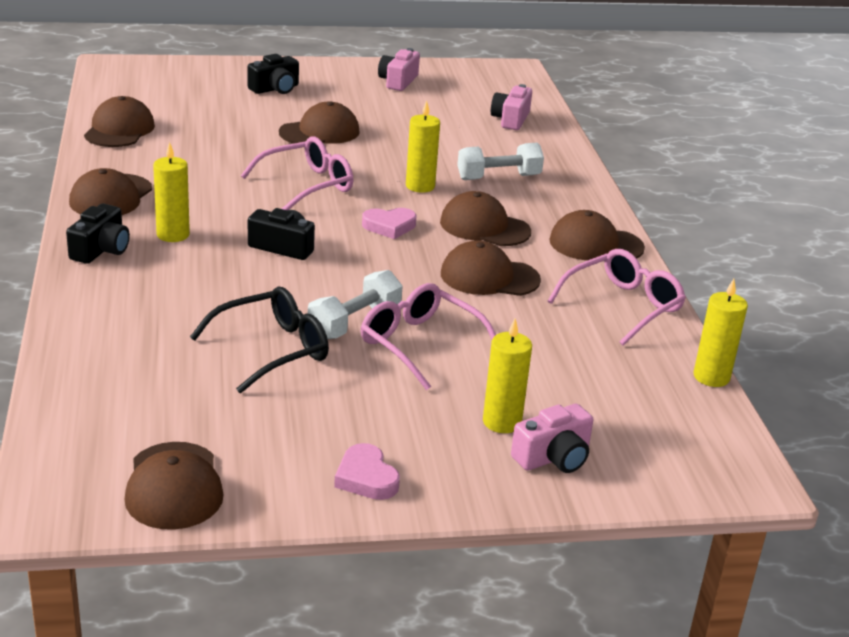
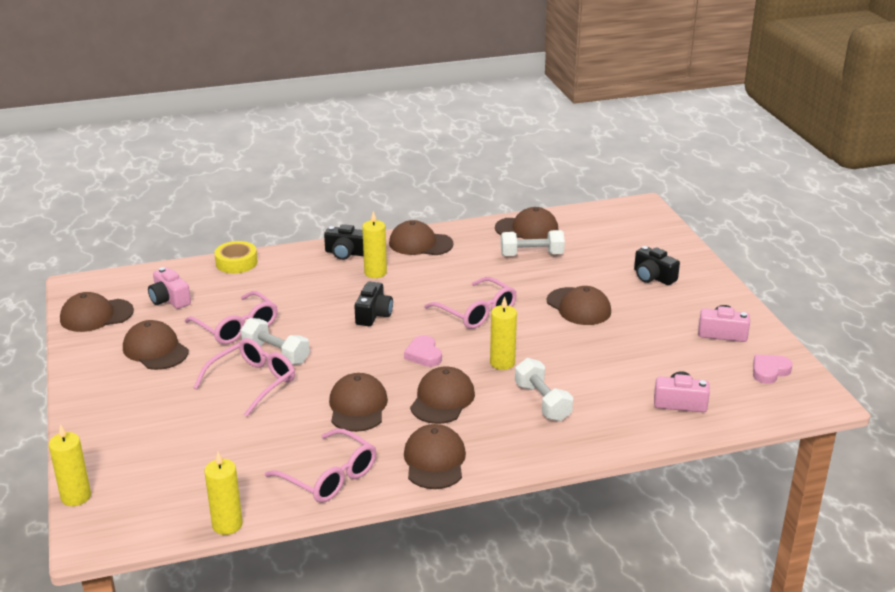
camera: 85 degrees right, 0 degrees up
(70, 340) = (236, 262): none -> yellow tape
(187, 137) = (531, 254): none -> white dumbbell
(272, 349) = (237, 327): black glasses -> pink glasses
(309, 424) = (155, 350): none -> brown cap
(366, 478) = (101, 375): pink heart -> pink heart (769, 371)
(502, 422) = (160, 422): yellow candle -> yellow candle (76, 497)
(553, 457) = (120, 446): pink camera -> pink camera (169, 299)

